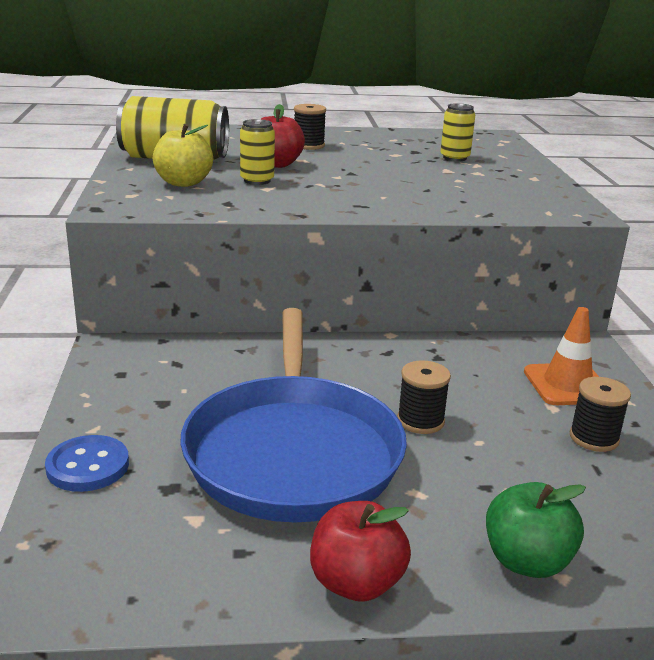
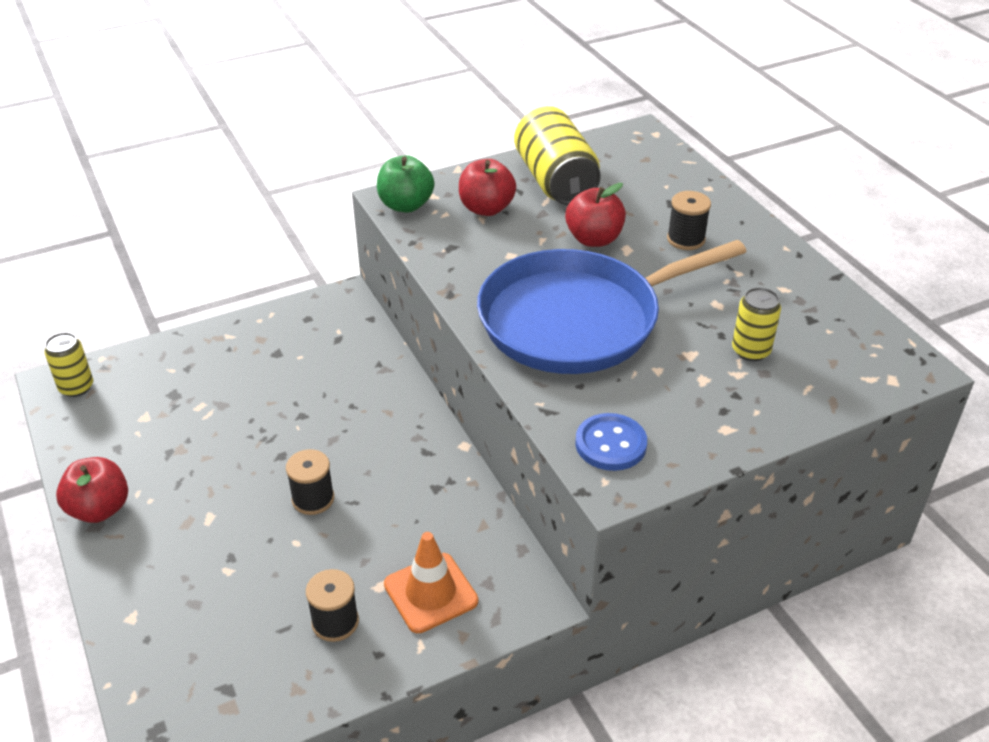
camera: 70 degrees right, 15 degrees up
(88, 466) = (185, 351): blue button -> blue button (610, 444)
(183, 183) = (486, 208): yellow apple -> red apple
(257, 180) = (529, 243): yellow can -> yellow can (76, 387)
(293, 451) = (239, 438): blue pan -> blue pan (577, 320)
(527, 561) = (143, 595): green apple -> green apple (406, 205)

